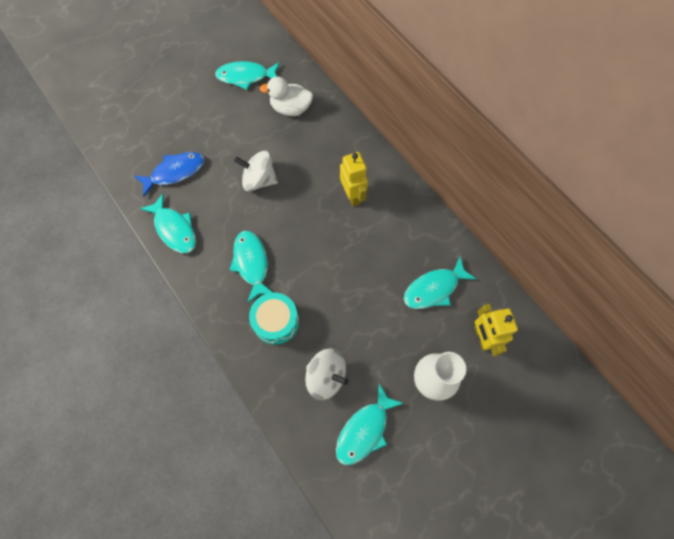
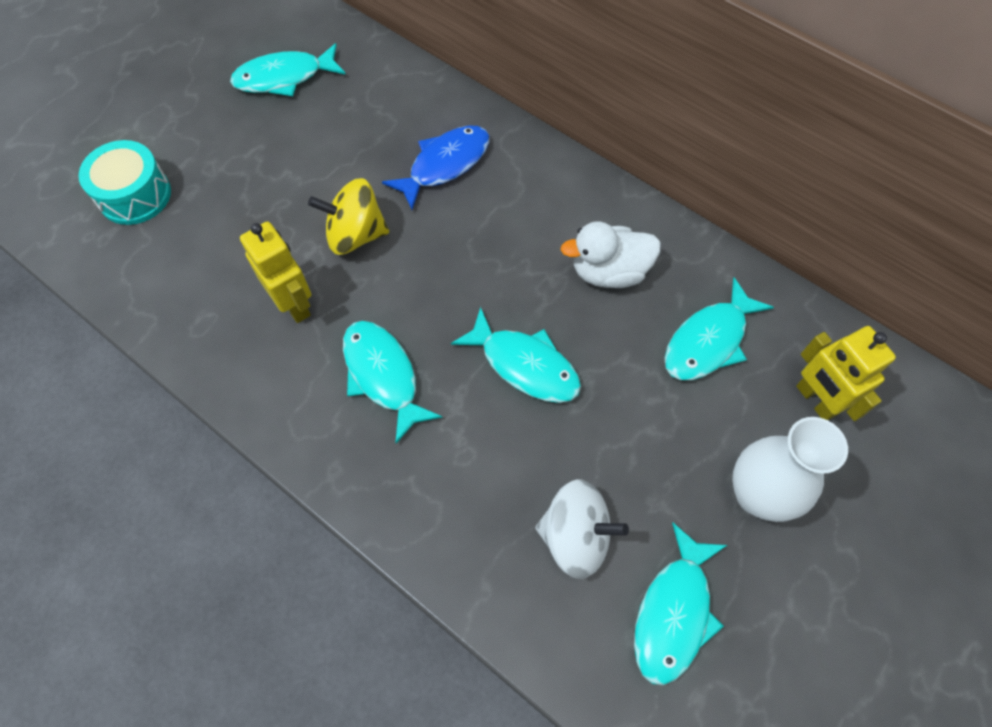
camera: 15 degrees left, 5 degrees down
(174, 229) = (226, 350): turquoise fish -> turquoise fish (525, 365)
(175, 172) = (201, 255): blue fish -> blue fish (445, 165)
(259, 180) = (355, 235): white spinning top -> yellow spinning top
(276, 321) = (456, 464): turquoise drum -> turquoise drum (135, 195)
(291, 108) = (376, 111): white duck -> white duck (609, 272)
(352, 195) = (523, 224): yellow robot -> yellow robot (294, 304)

